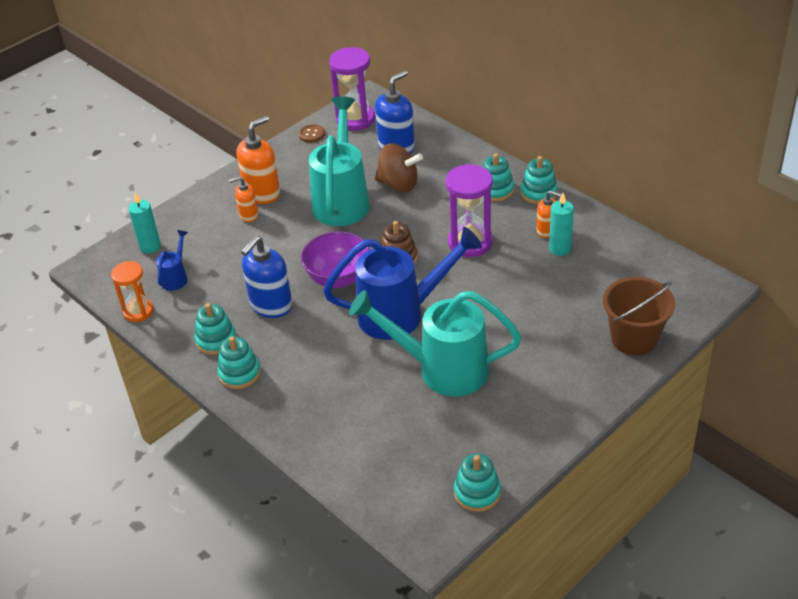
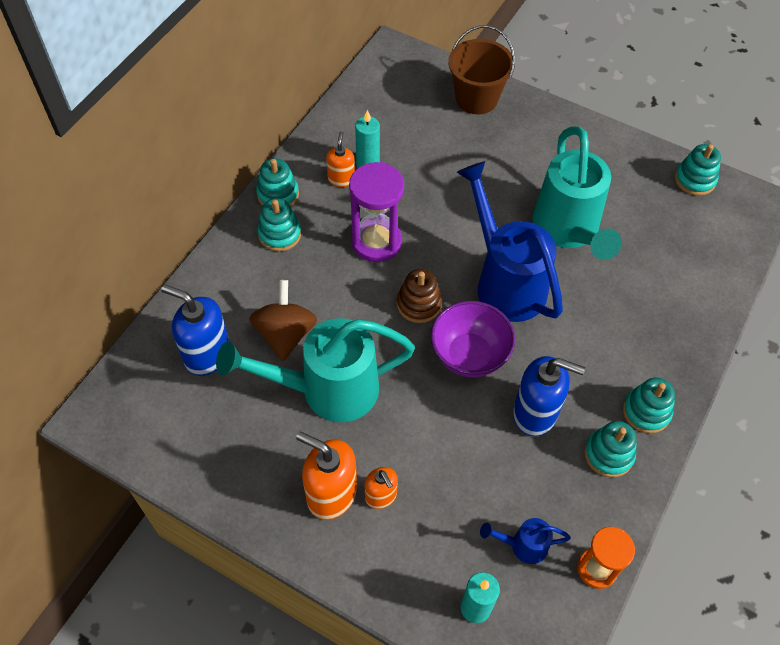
camera: 110 degrees left, 15 degrees up
(311, 134) = (187, 470): brown button -> none
(355, 119) = (146, 421): purple hourglass -> none

